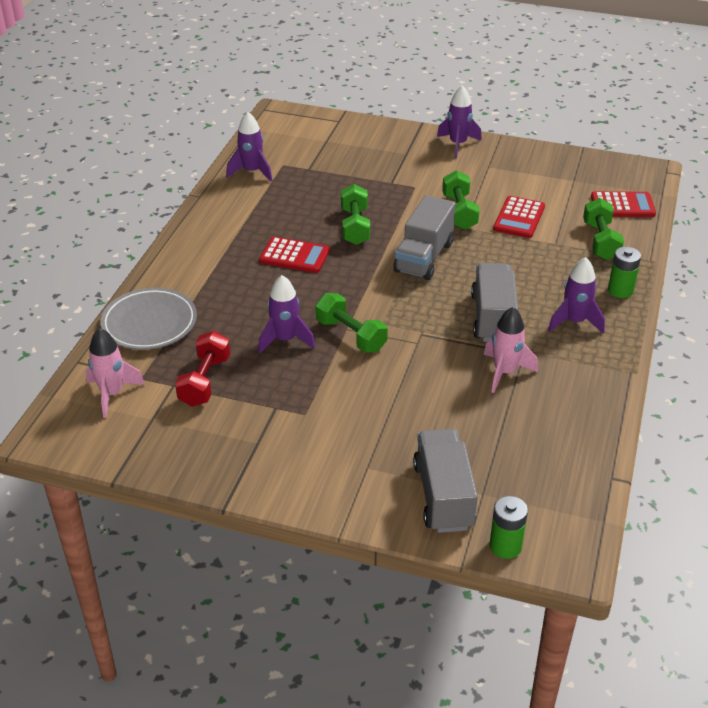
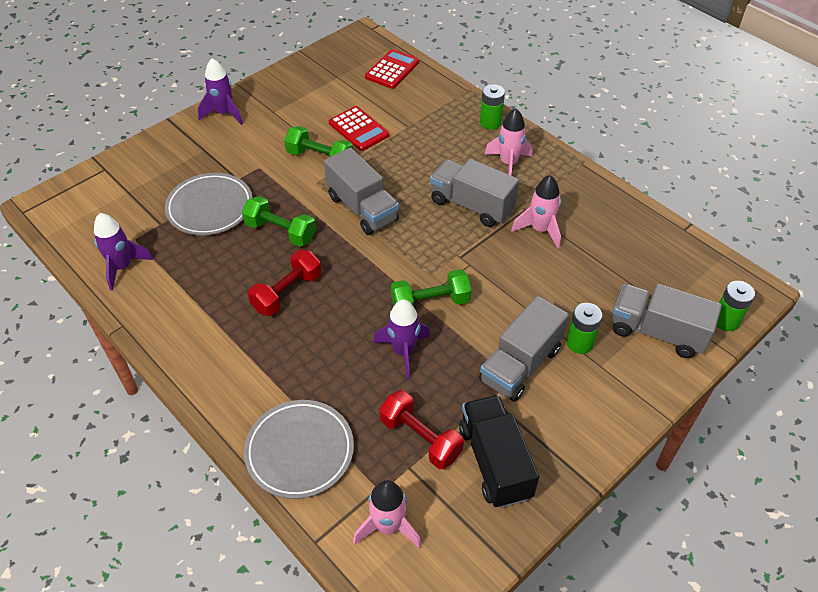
camera: 60 degrees left, 10 degrees up
(211, 432) = (495, 462): none -> black truck
(294, 256) = (287, 292): red calculator -> red dumbbell
(326, 413) = (520, 364): none -> grey truck
(347, 183) = (210, 207): none -> grey plate
(383, 444) = (579, 343): none -> green battery
(574, 322) = (508, 163): purple rocket -> pink rocket
(600, 241) = (425, 102): green dumbbell -> none

